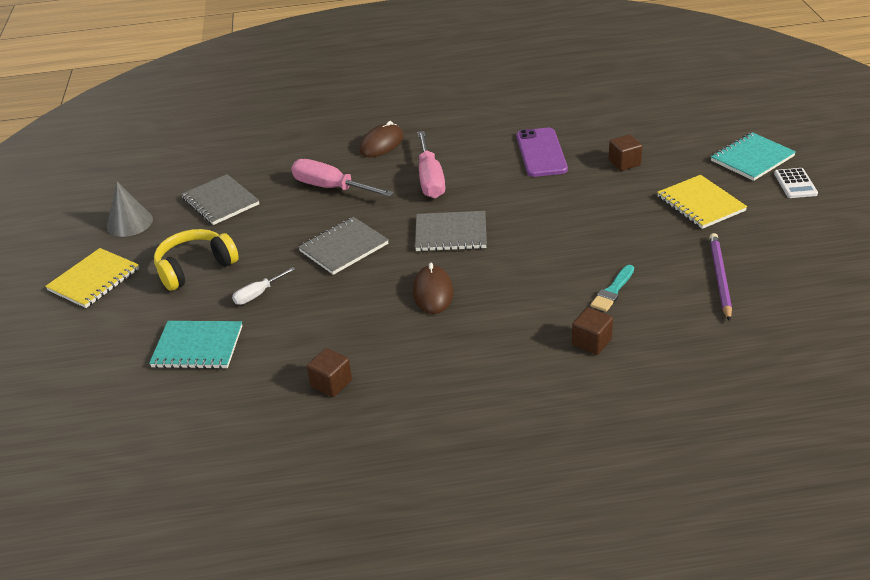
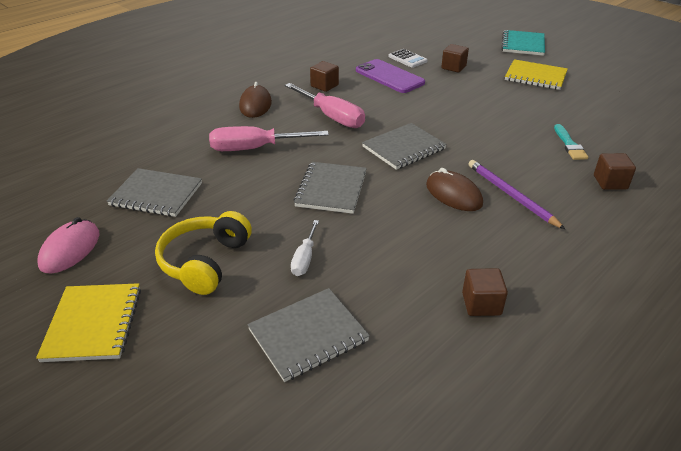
camera: 40 degrees left, 0 degrees up
(129, 223) = (70, 249): grey cone -> pink mouse
(197, 347) = (308, 335): turquoise notebook -> grey notebook
(466, 143) = (324, 86): none -> brown cube
(719, 277) = (614, 113): purple pencil -> purple pencil (511, 195)
(795, 184) = (567, 51): white calculator -> white calculator (407, 59)

